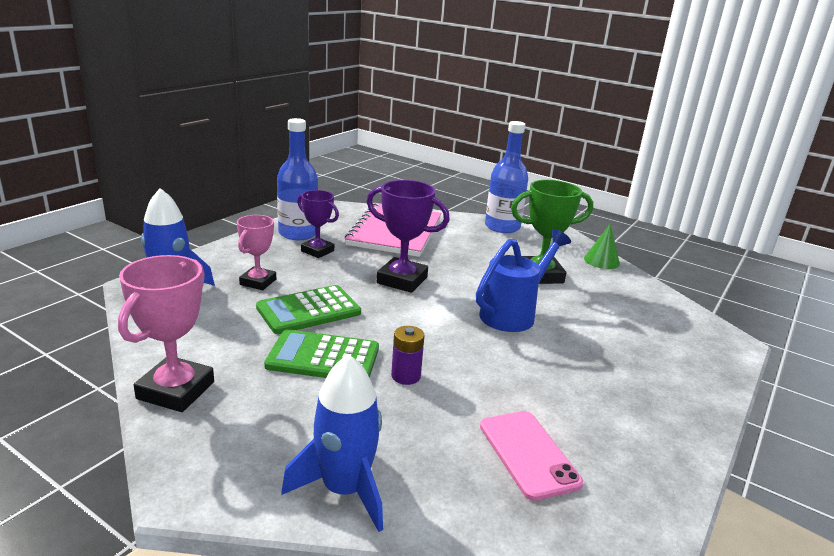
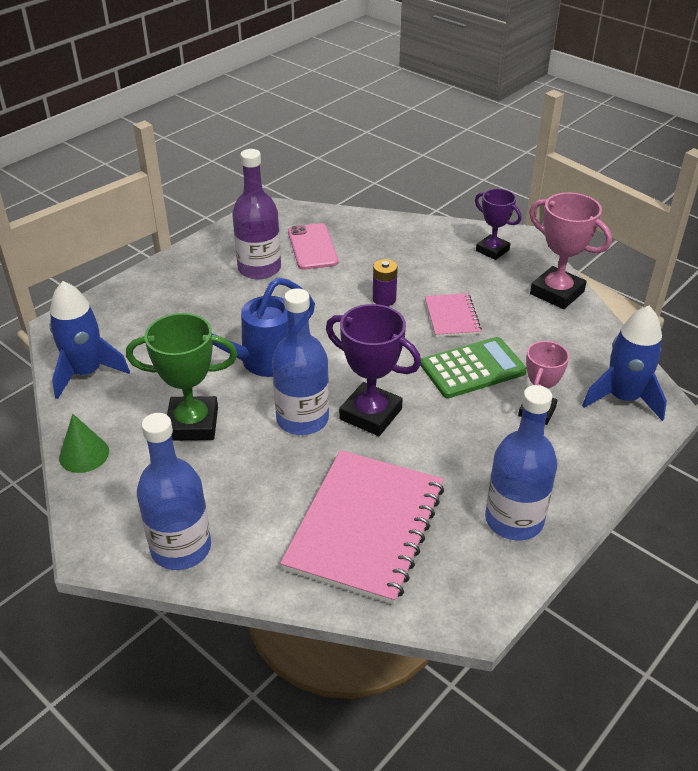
camera: 170 degrees left, 15 degrees up
(176, 390) = (557, 293): pink trophy -> pink trophy turned 75 degrees counterclockwise
(317, 251) = (478, 474): purple trophy -> purple trophy (492, 250)
(323, 357) = (452, 317): green calculator -> pink notebook
(345, 489) = (429, 235): blue rocket -> blue rocket (86, 373)
(456, 277) = (302, 419): none -> blue bottle
(581, 414) = (259, 268): none -> purple bottle

